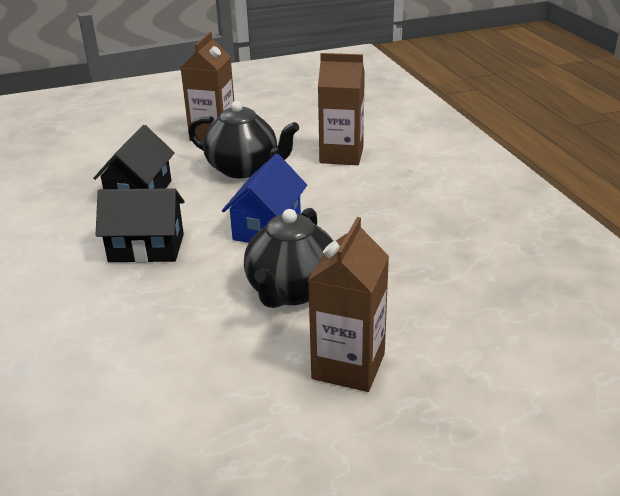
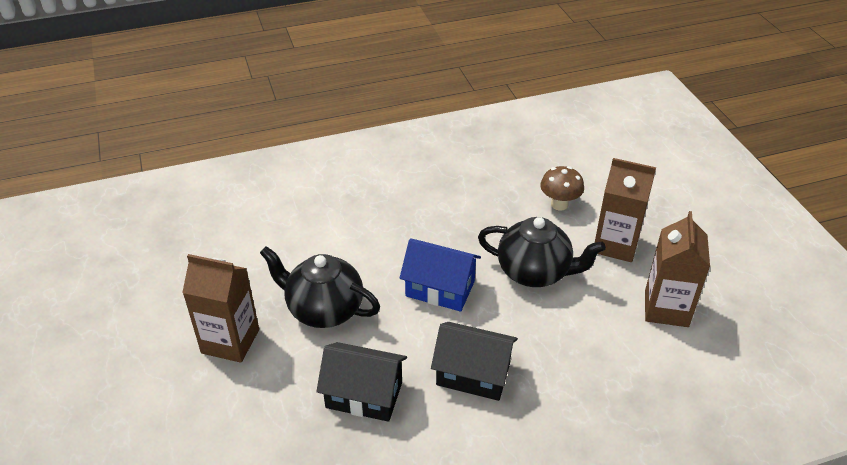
camera: 90 degrees left, 10 degrees up
(146, 248) = (473, 374): black house -> black house turned 75 degrees counterclockwise
(244, 169) = (323, 309): black teapot -> black teapot turned 90 degrees counterclockwise
(341, 155) = (309, 237): brown carton -> brown carton (666, 308)
(428, 316) = (559, 204): none -> brown mushroom

